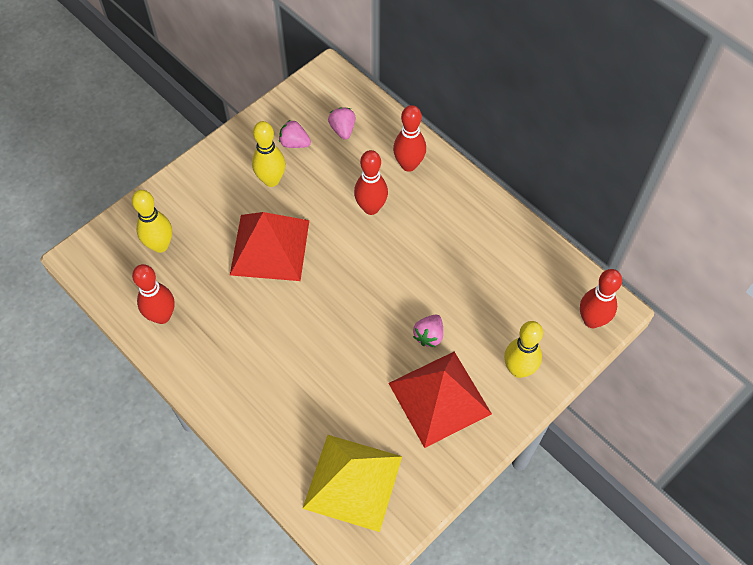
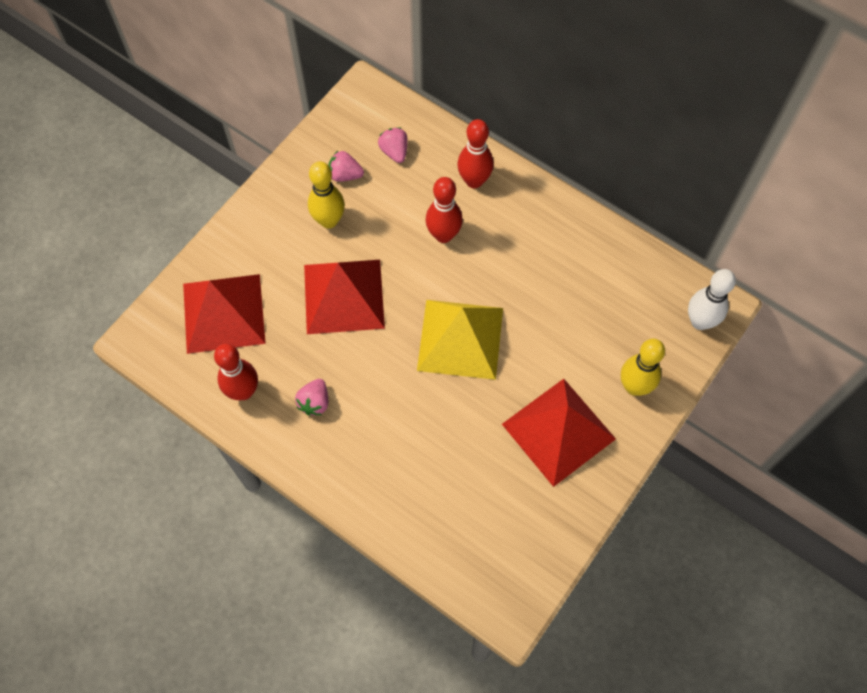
camera: 10 degrees left, 5 degrees up
(160, 245) = (223, 313): yellow bowling pin -> red pyramid
(352, 482) = (486, 535): yellow pyramid -> yellow pyramid (460, 338)
(429, 336) = (534, 366): pink strawberry -> pink strawberry (315, 402)
(592, 320) = (700, 321): red bowling pin -> white bowling pin

